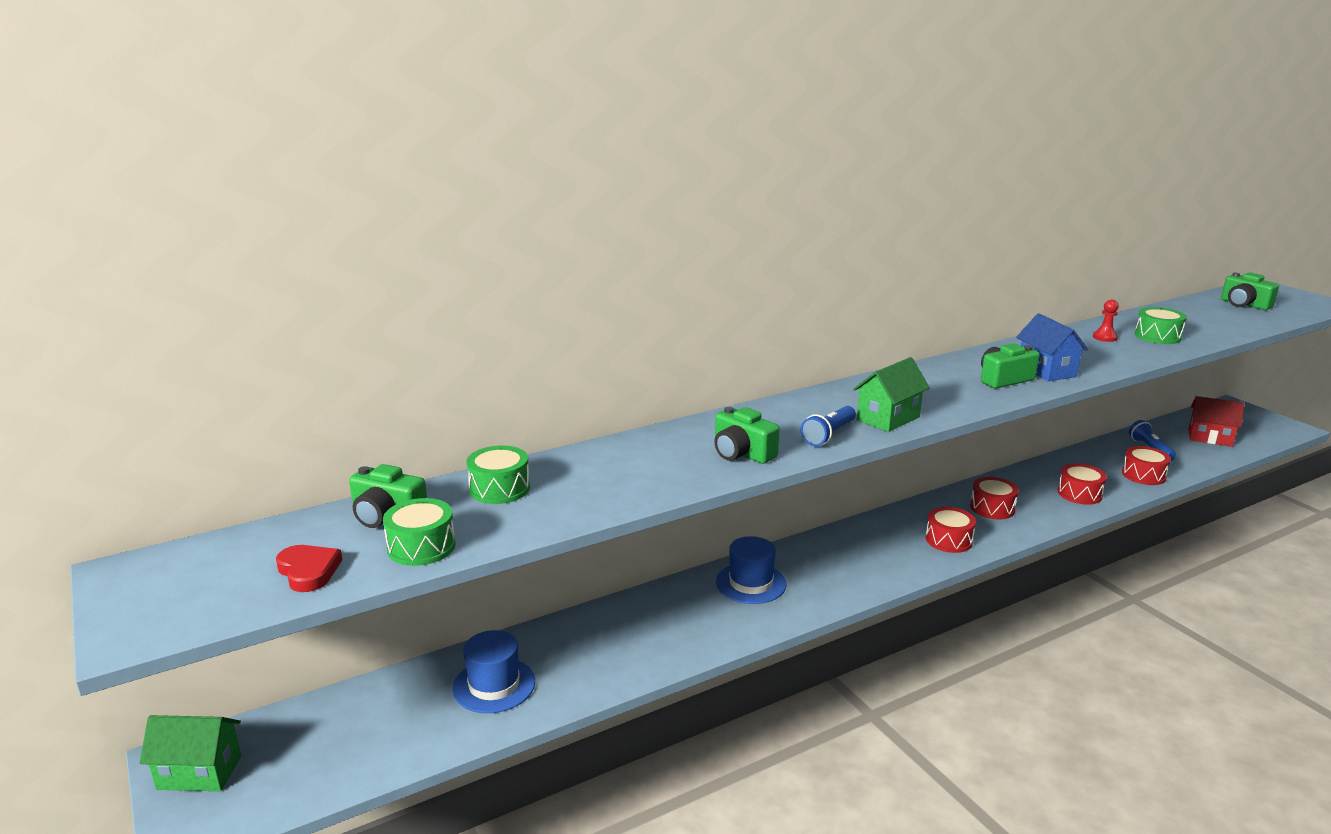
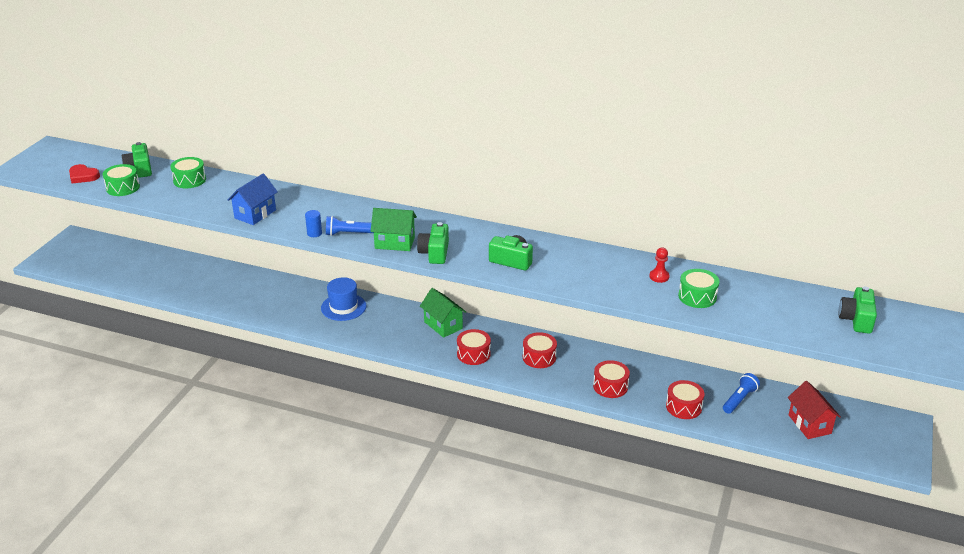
camera: 50 degrees right, 10 degrees up
(199, 772) = (72, 245): green house -> green house (443, 325)
(308, 571) = (83, 176): red heart -> red heart turned 105 degrees clockwise
(494, 685) = (184, 278): blue hat -> none
(742, 453) = (295, 219): green camera -> green camera (434, 253)
(799, 453) = (314, 233): none -> blue cylinder
(1046, 370) = (551, 271): blue house -> blue house (255, 214)

